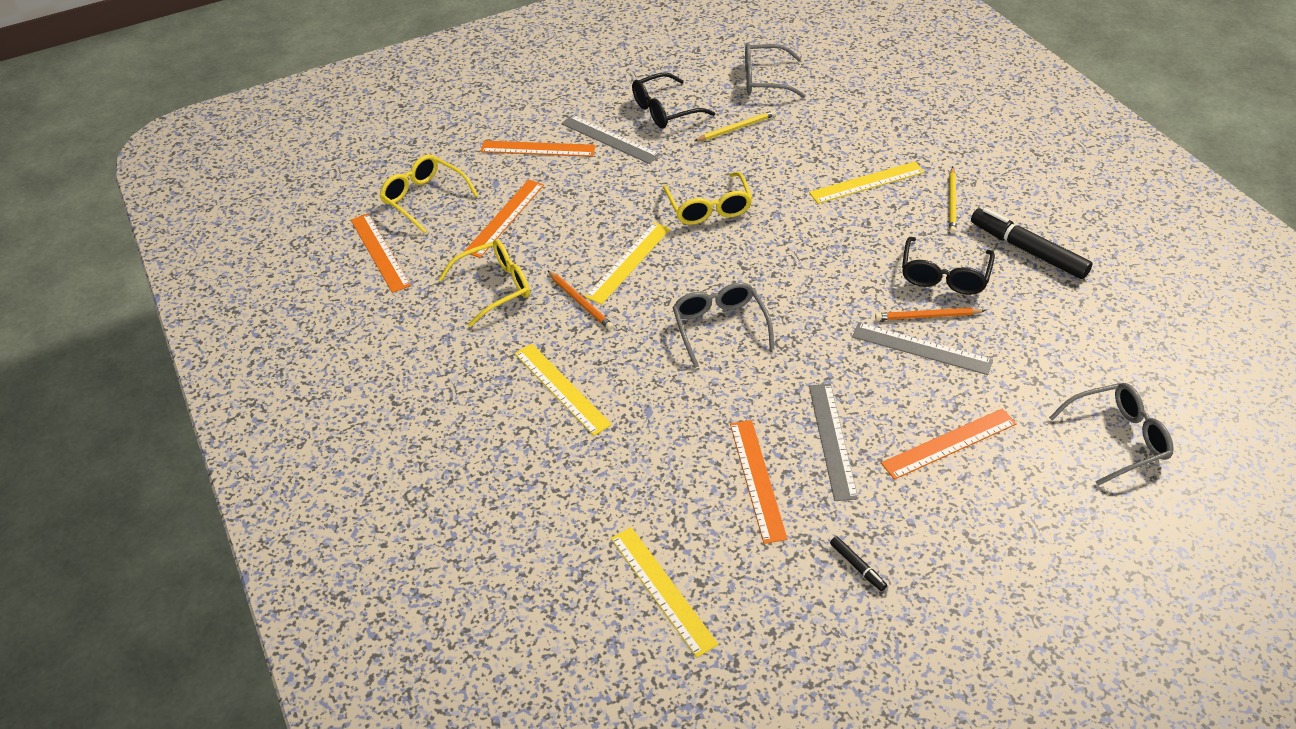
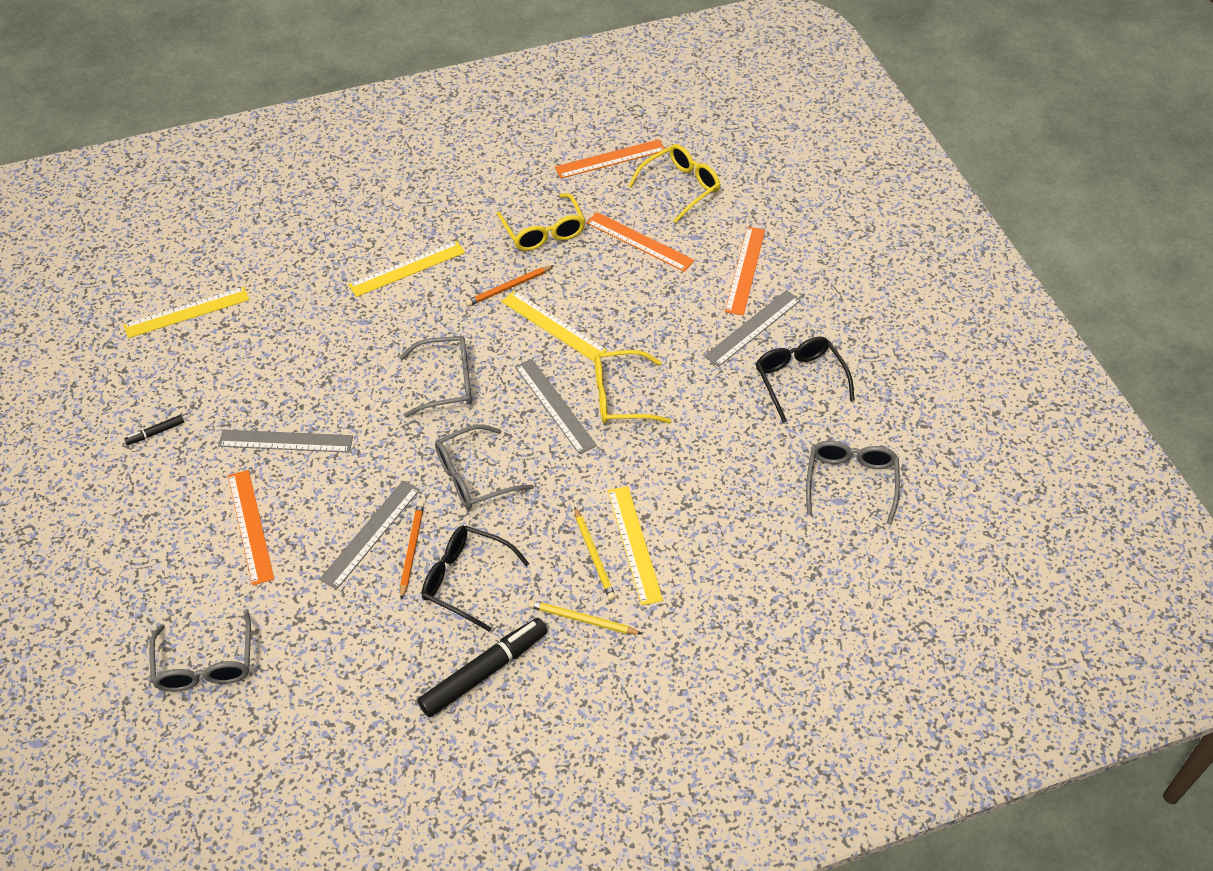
camera: 95 degrees right, 5 degrees up
(730, 248) = (555, 405): none -> grey ruler
(736, 128) = (756, 440): yellow pencil -> yellow pencil (594, 556)
(757, 479) = (264, 383): orange ruler -> none
(830, 289) = (473, 477): none -> grey glasses

